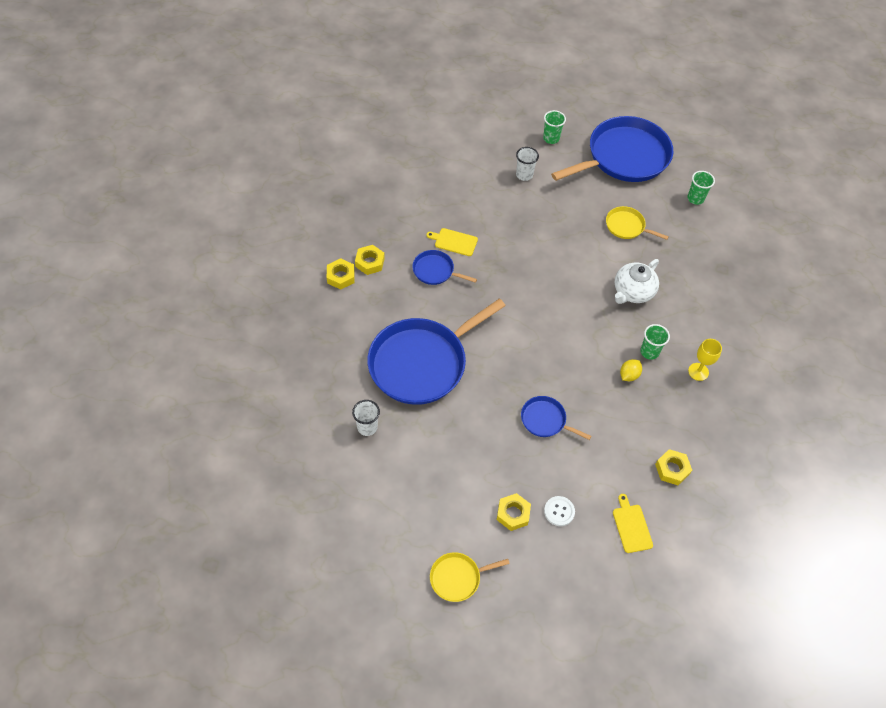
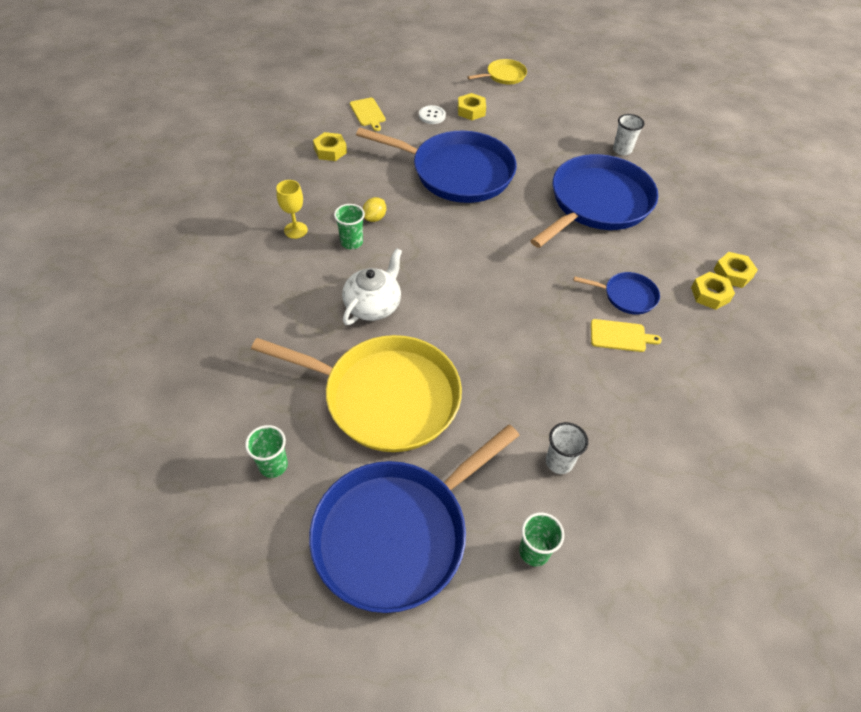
camera: 170 degrees right, 5 degrees down
(545, 420) = (457, 172): blue pan -> blue pan, size x2.20
(627, 226) = (385, 397): yellow pan -> yellow pan, size x2.20

